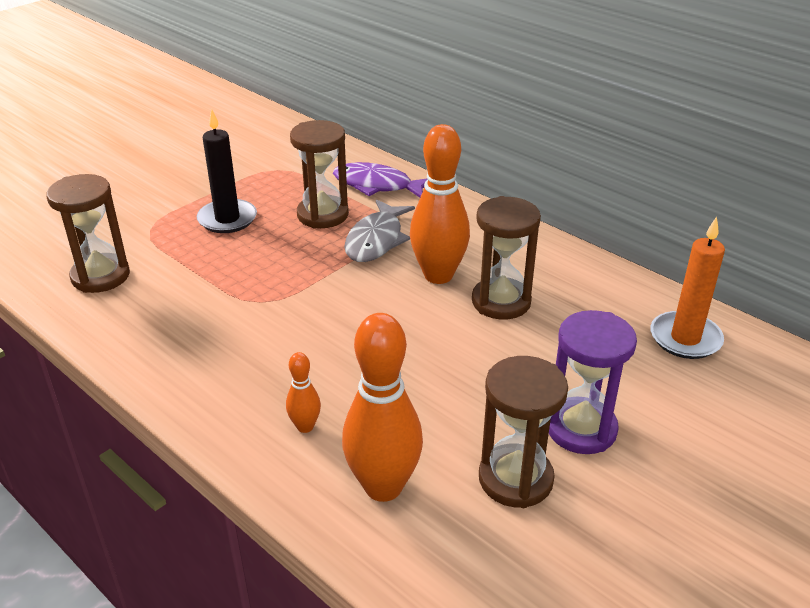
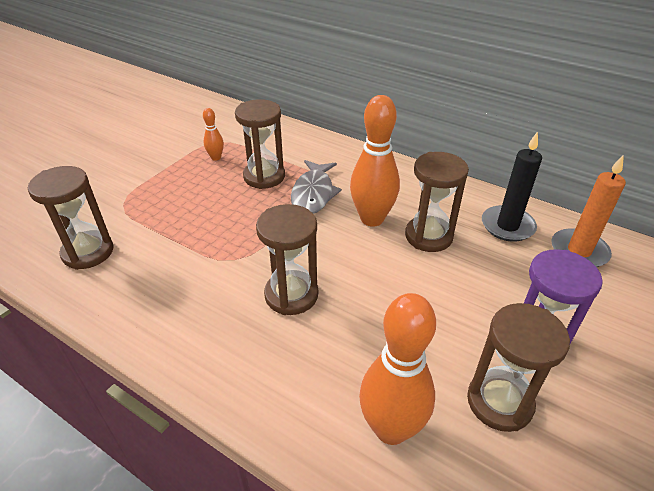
camera: 10 degrees left, 5 degrees up
(227, 219) = (187, 188): black candle -> black candle (507, 226)
(305, 426) = (305, 377): orange bowling pin -> orange bowling pin (216, 157)
(315, 345) = (291, 295): none -> brown hourglass
(377, 185) = (300, 148): purple fish -> none

